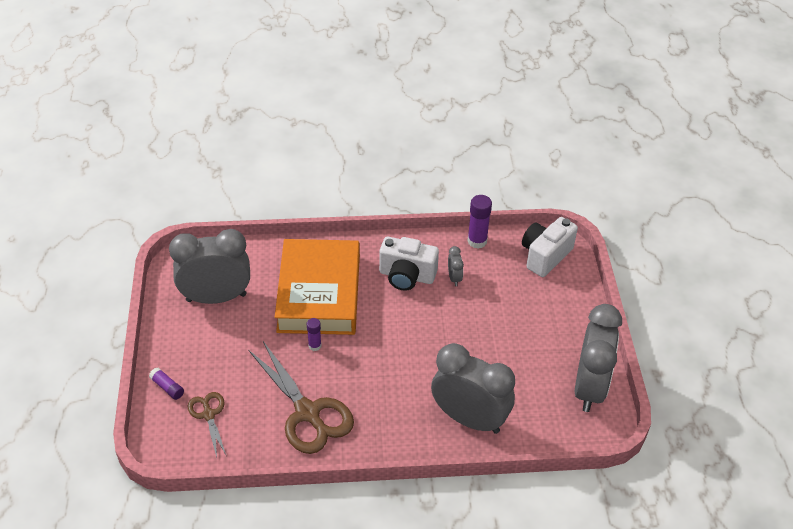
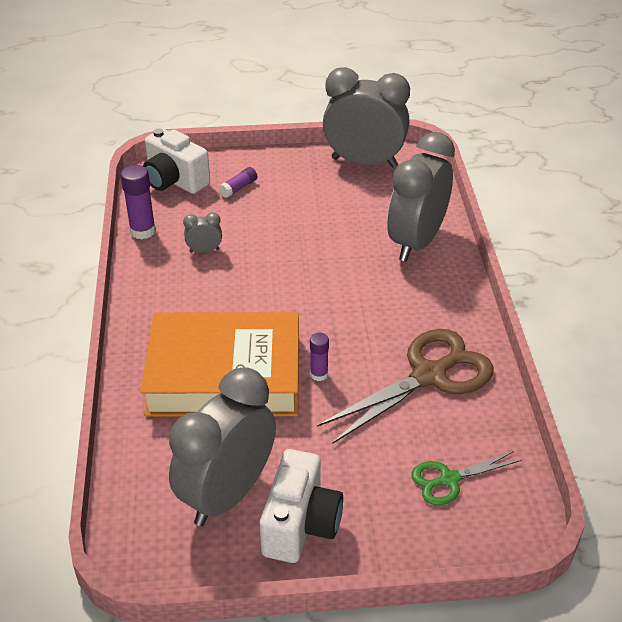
camera: 90 degrees left, 5 degrees down
(167, 387) = (408, 536): purple glue stick -> purple glue stick (238, 188)
(208, 414) = (448, 480): brown scissors -> green scissors
(216, 297) = (227, 494): grey clock -> grey clock turned 45 degrees clockwise
(406, 276) = (198, 291): white camera -> white camera (300, 525)

